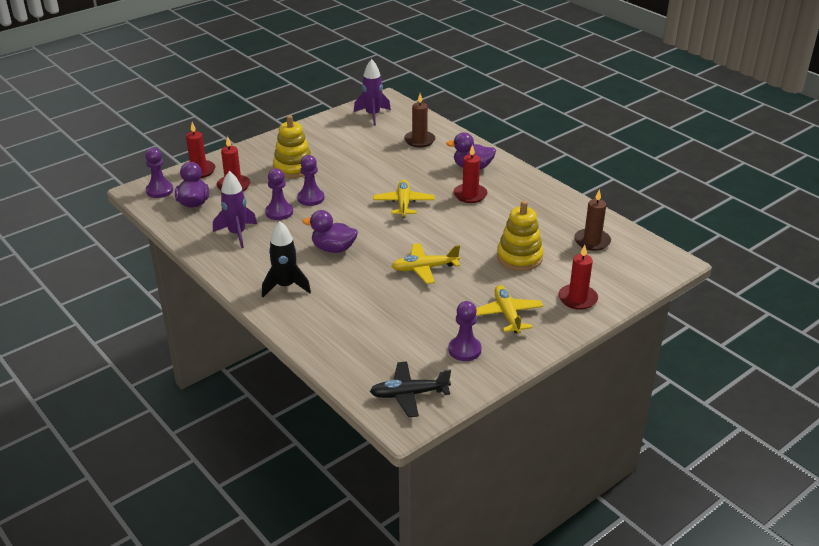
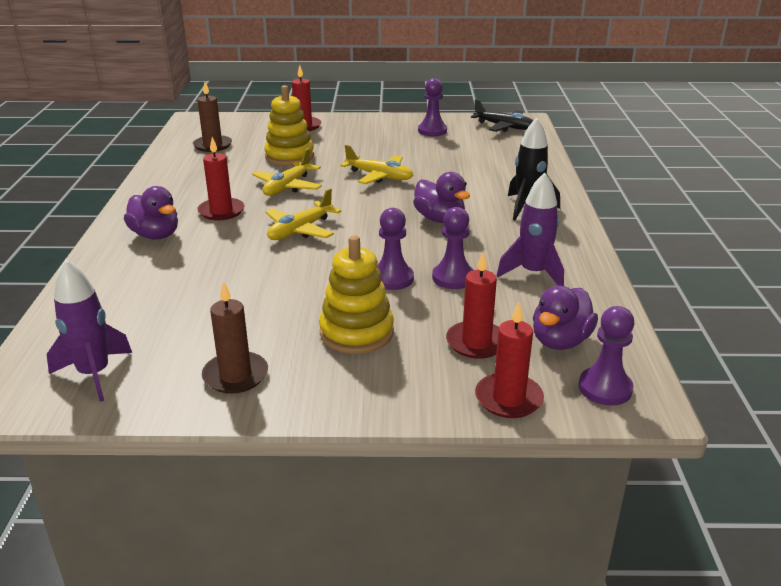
camera: 140 degrees left, 5 degrees down
(419, 140) = (131, 295): brown candle -> brown candle (235, 375)
(507, 314) = (369, 135): yellow plane -> yellow plane (287, 187)

